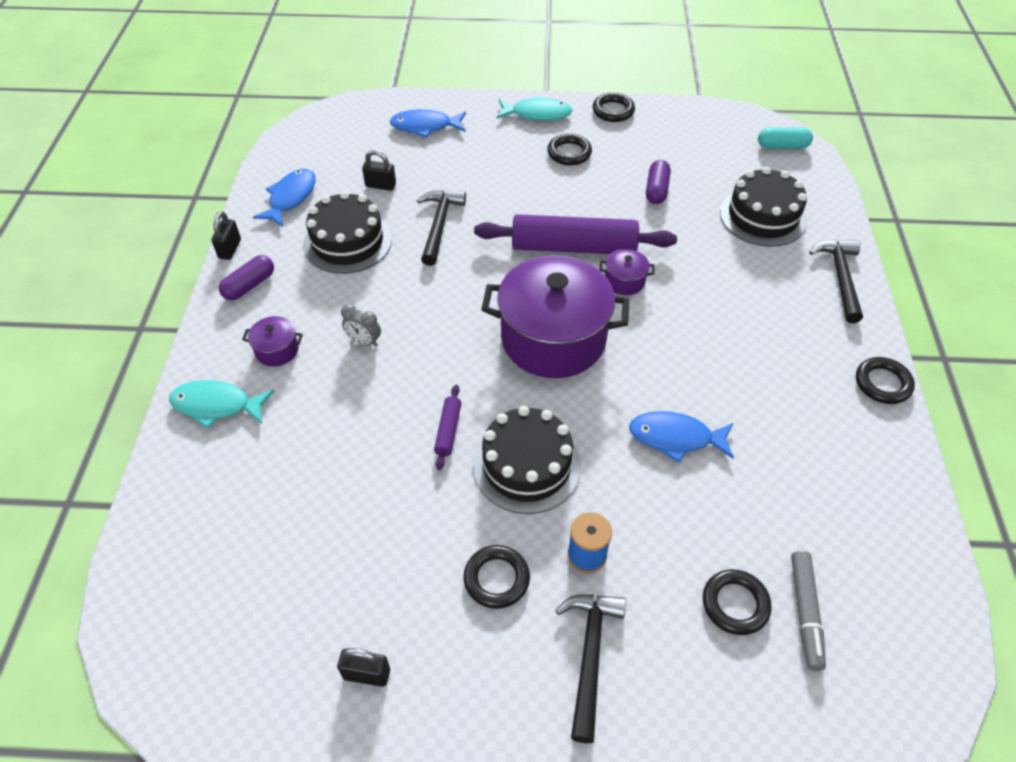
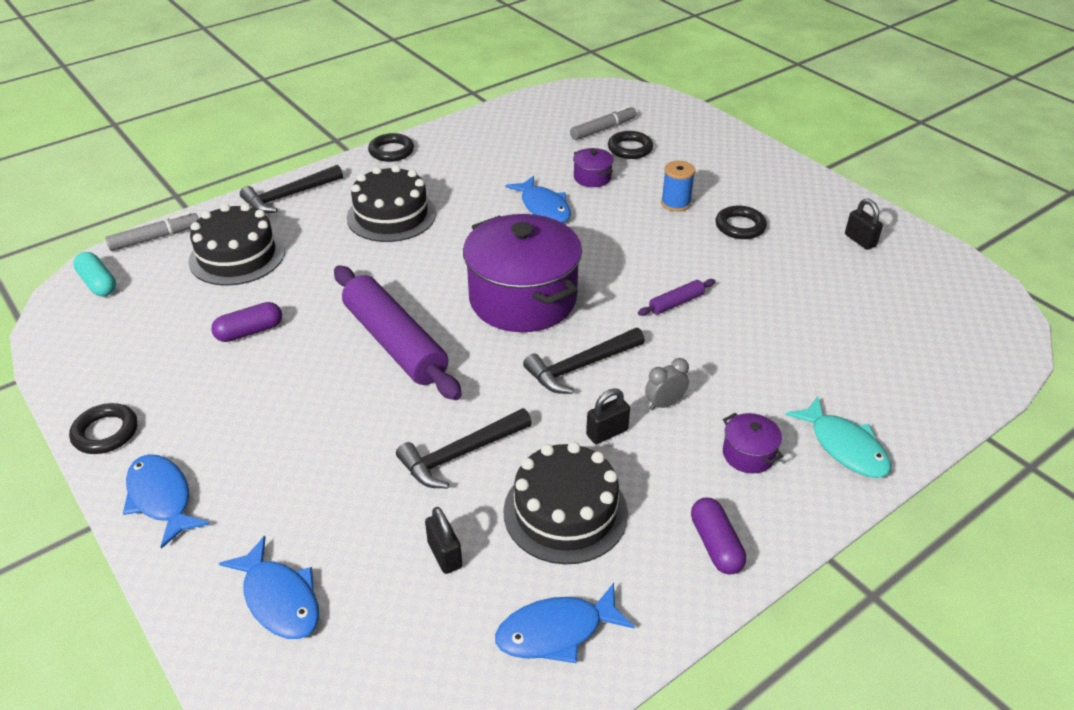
camera: 130 degrees left, 10 degrees down
(230, 249) = (696, 614): black padlock -> black padlock (607, 432)
(249, 285) = (715, 545): purple capsule -> purple capsule turned 75 degrees clockwise
(364, 341) = (664, 404): grey clock -> grey clock turned 105 degrees counterclockwise
(527, 465) = (651, 254): black cake -> black cake (391, 215)
(537, 114) = (161, 498): turquoise fish -> blue fish
(569, 153) = (232, 425): black ring -> none
(589, 655) = (728, 178): black hammer -> black hammer (580, 367)
(624, 281) = (409, 293): purple pot -> purple pot (592, 178)
(827, 187) = (155, 238): none -> grey marker

